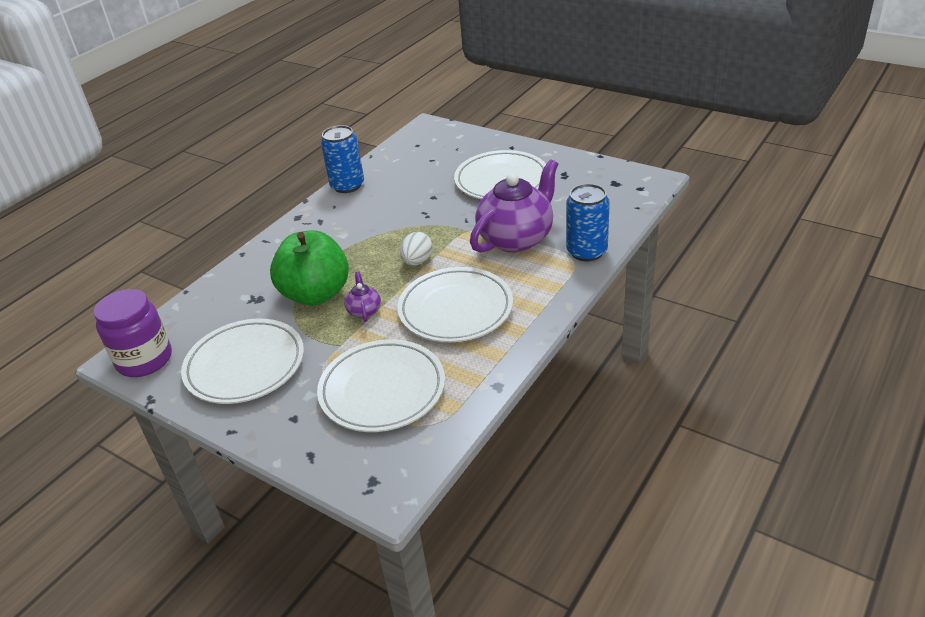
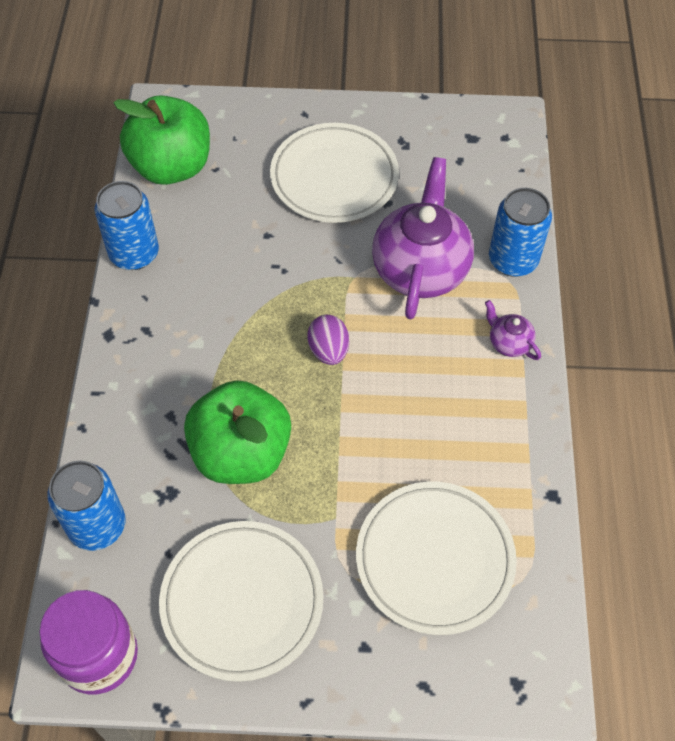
camera: 35 degrees left, 20 degrees up
(205, 300) = (97, 526): none -> blue can
(364, 311) = (323, 454): purple teapot -> purple teapot (508, 343)
(407, 153) = (171, 167): none -> green apple
(417, 261) = (328, 350): white egg -> purple egg
(455, 309) = (429, 407): white plate -> none

